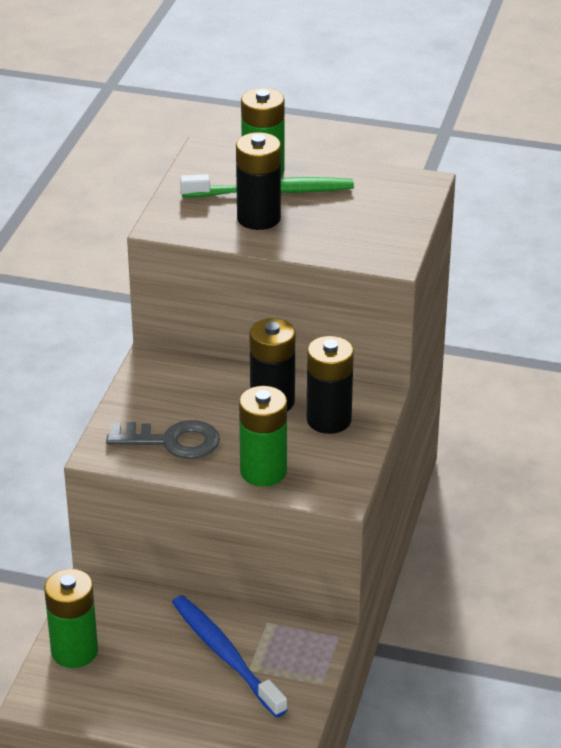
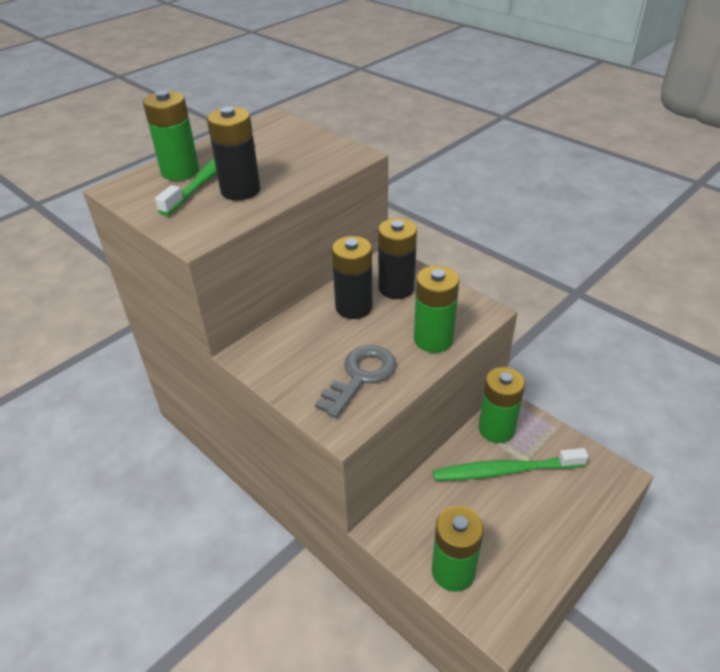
camera: 60 degrees left, 5 degrees up
(225, 655) = (504, 470): blue toothbrush -> green toothbrush
(282, 632) = (496, 429): none -> green battery

